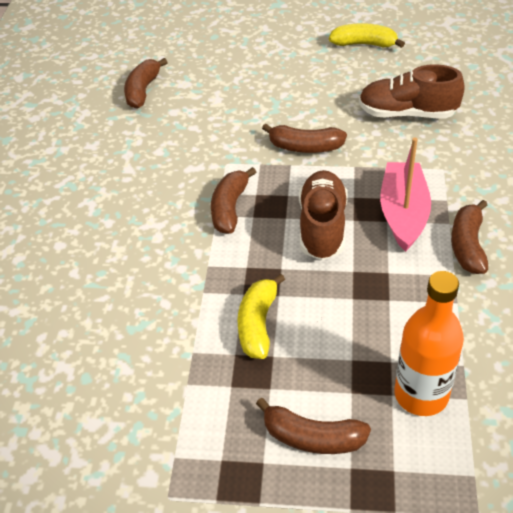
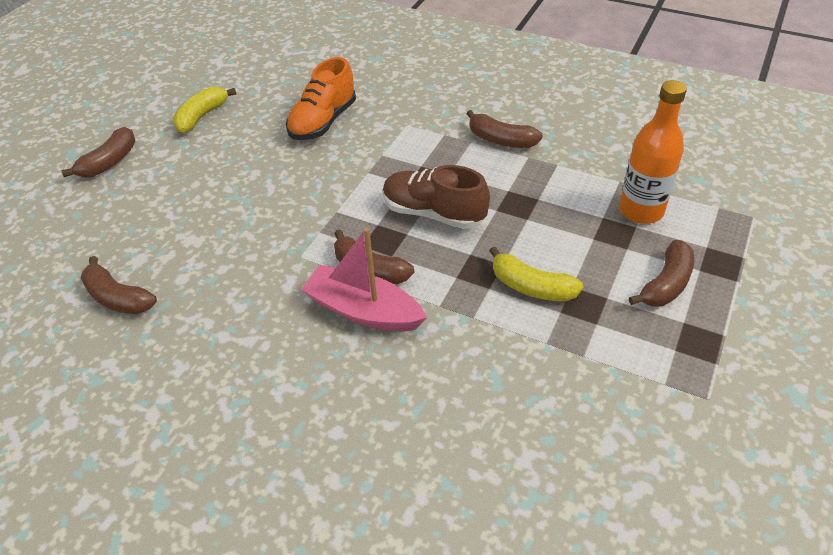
camera: 70 degrees left, 0 degrees up
(305, 147) = (319, 195): brown banana -> brown banana (109, 162)
(403, 214) = (446, 162): pink boat -> pink boat (364, 311)
(407, 113) = (323, 122): brown shoe -> orange shoe

